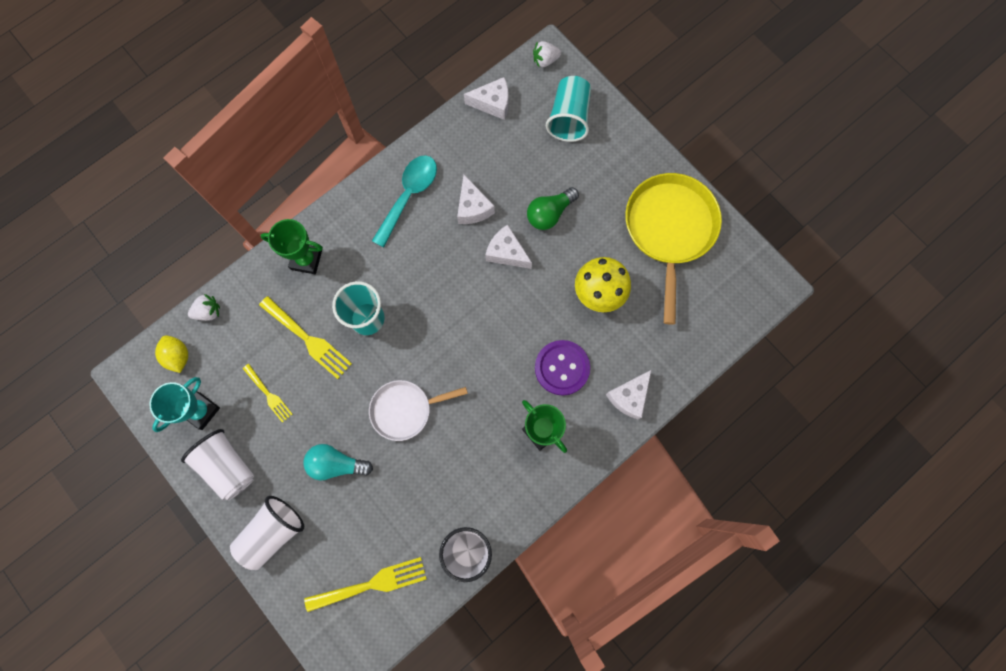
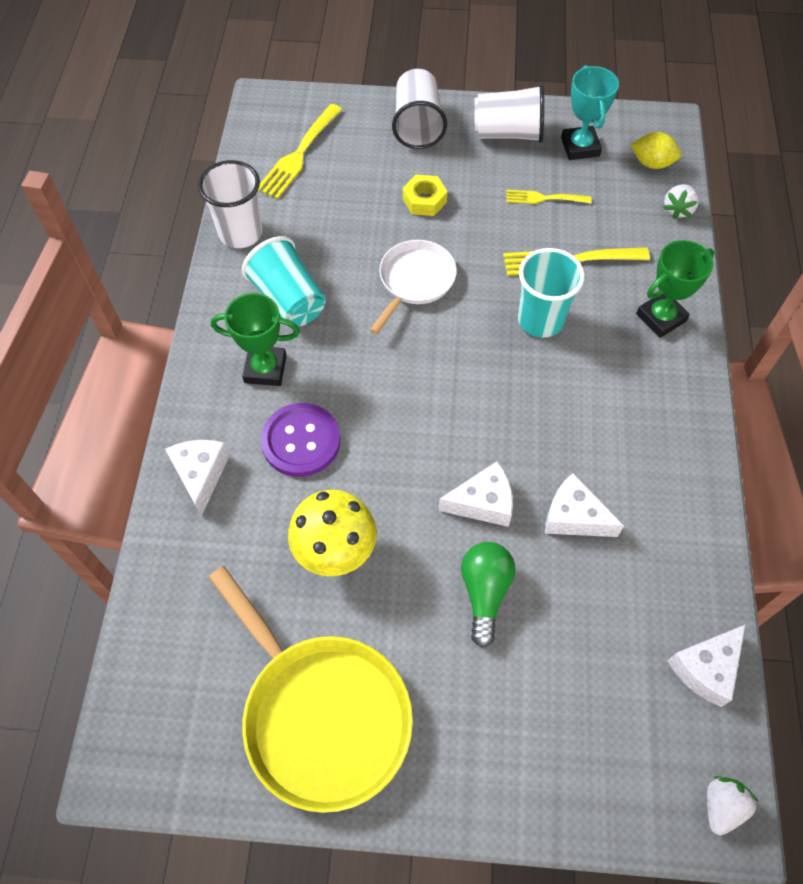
camera: 135 degrees right, 15 degrees down
(336, 464) = (424, 200): turquoise light bulb -> yellow nut
(409, 196) = (652, 465): turquoise spoon -> none
(569, 118) = (598, 747): turquoise cup -> turquoise cup (289, 300)

